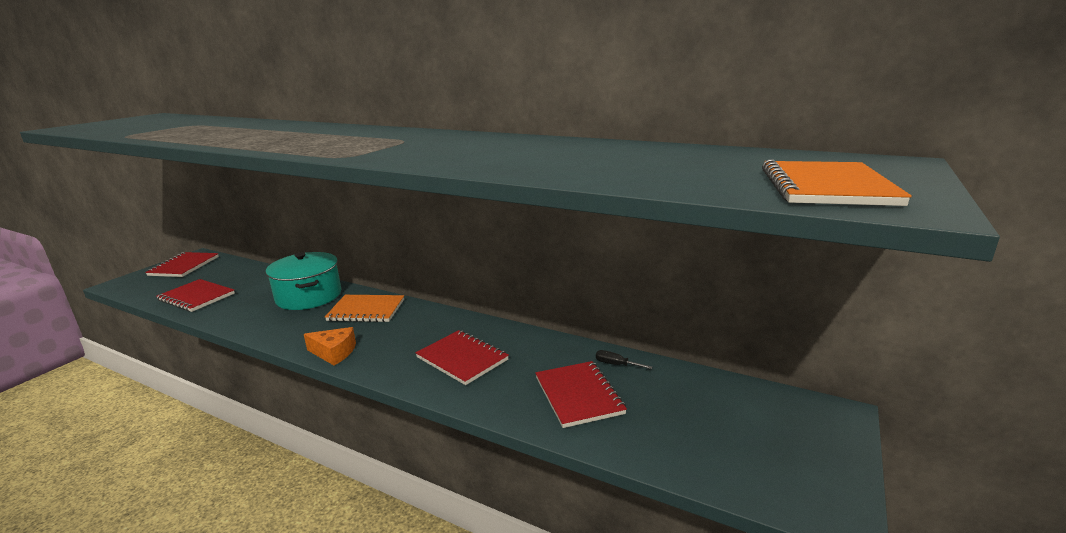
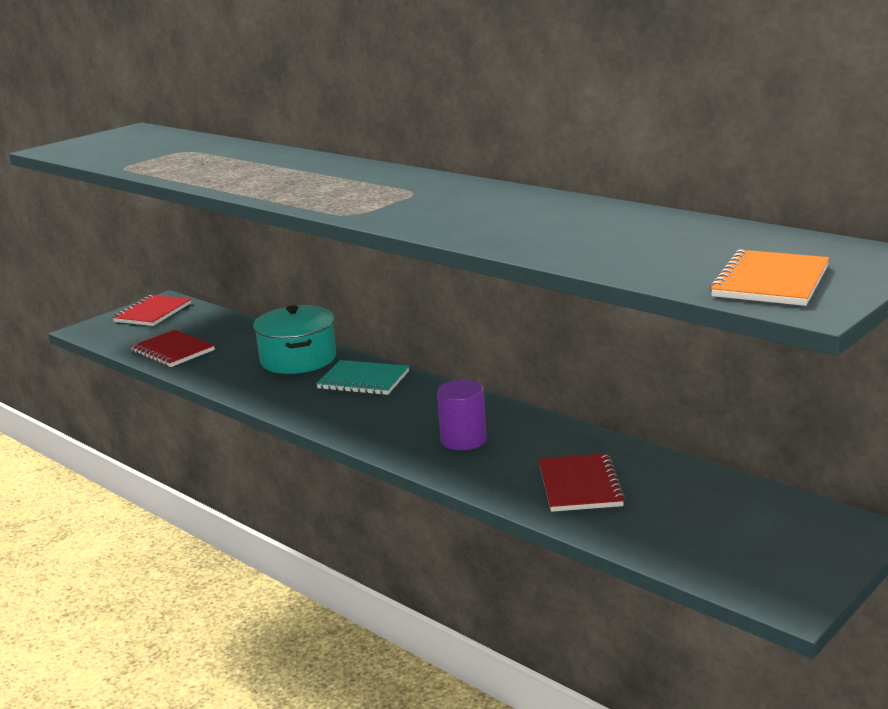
camera: 15 degrees right, 0 degrees up
(334, 353) = (325, 422): orange cheese -> none
(366, 310) = (363, 380): orange notebook -> turquoise notebook
(462, 358) = (463, 440): red notebook -> purple cylinder
(616, 364) = (636, 460): black screwdriver -> none

